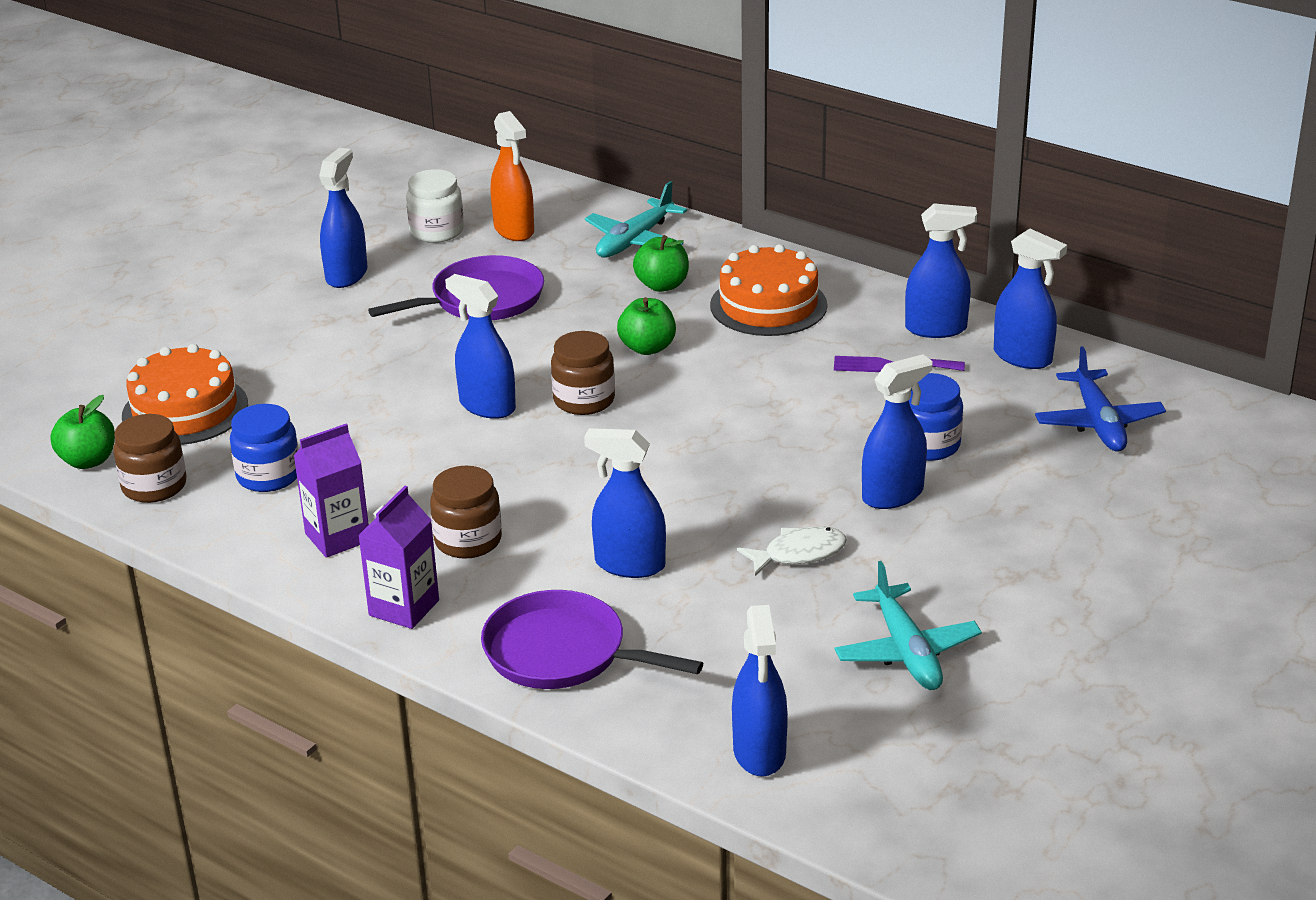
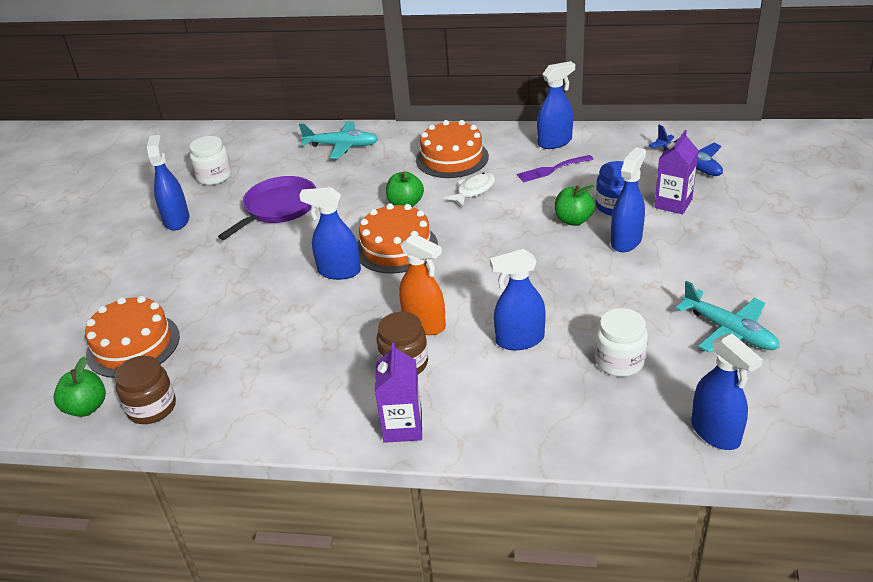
camera: 25 degrees left, 5 degrees up
(268, 476) = (230, 369): blue jar -> none
(337, 537) = (315, 395): purple carton -> purple carton (673, 203)
(514, 230) = (262, 161): orange spray bottle -> orange spray bottle (424, 324)
(561, 653) = (533, 416): purple pan -> none
(584, 400) = (396, 247): brown jar -> orange cake
(635, 240) = (341, 146): turquoise plane -> turquoise plane turned 90 degrees counterclockwise
(662, 285) = (380, 166): green apple -> green apple (573, 220)
(727, 633) = (619, 361): none -> white jar
(799, 554) = (610, 295): white fish -> white fish (473, 191)
(1023, 357) = (614, 143): blue spray bottle -> none

